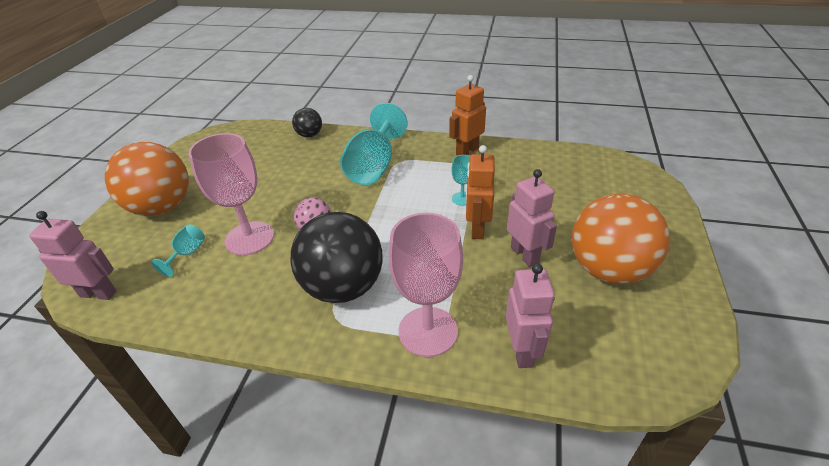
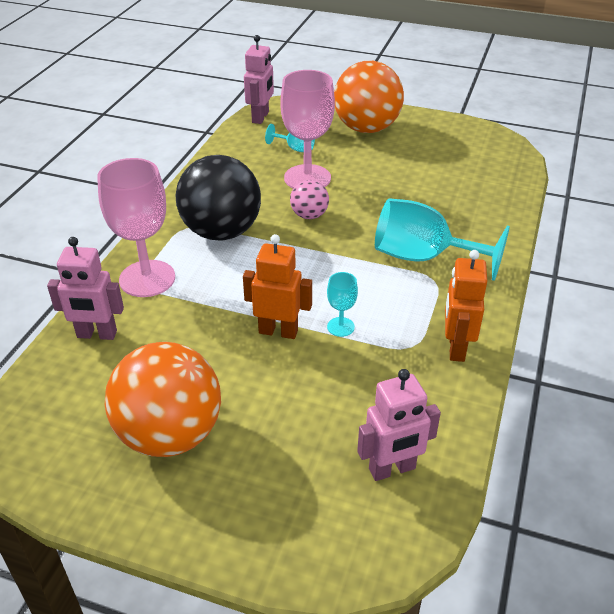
camera: 95 degrees right, 0 degrees up
(309, 135) = (503, 207): black ball -> none
(467, 151) = (456, 348): orange robot -> orange robot turned 135 degrees counterclockwise
(524, 255) = (221, 364): pink robot -> pink robot (392, 469)

